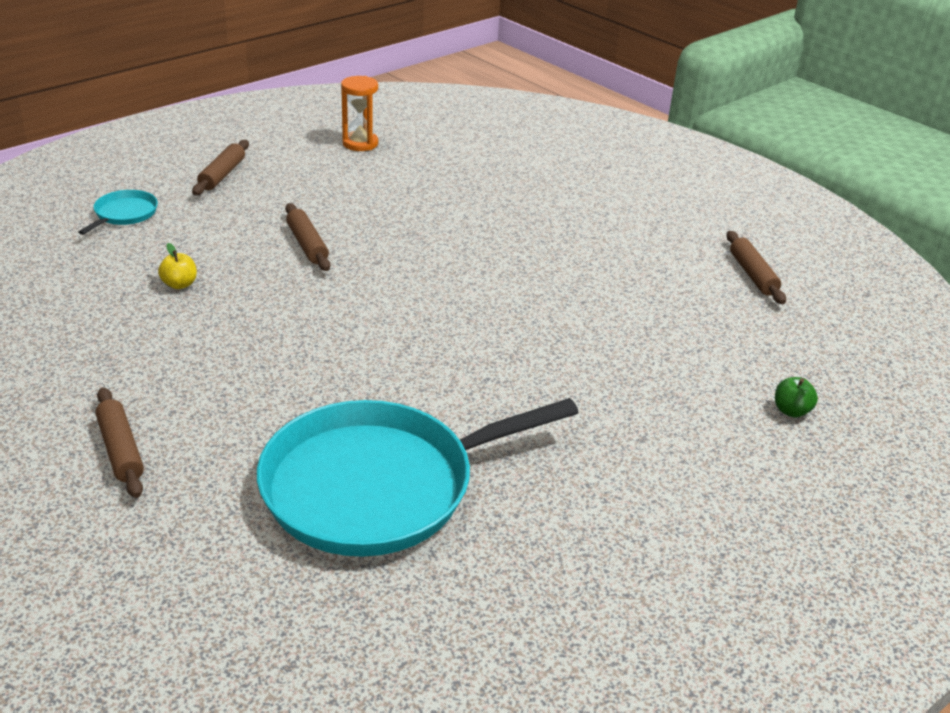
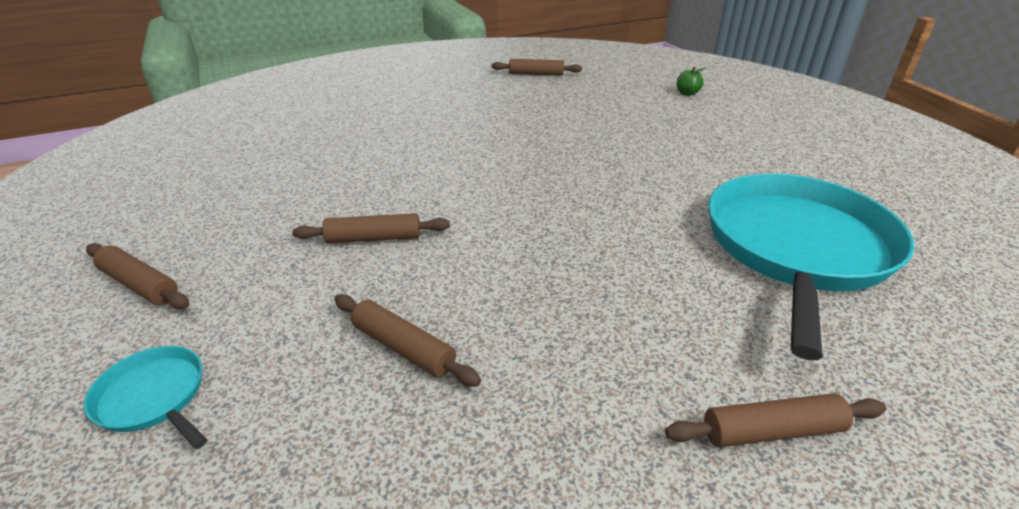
camera: 70 degrees left, 0 degrees up
(179, 284) = (403, 348): yellow apple -> brown rolling pin
(360, 143) = (182, 179): orange hourglass -> none
(378, 486) = (796, 248): turquoise pan -> turquoise pan turned 150 degrees counterclockwise

